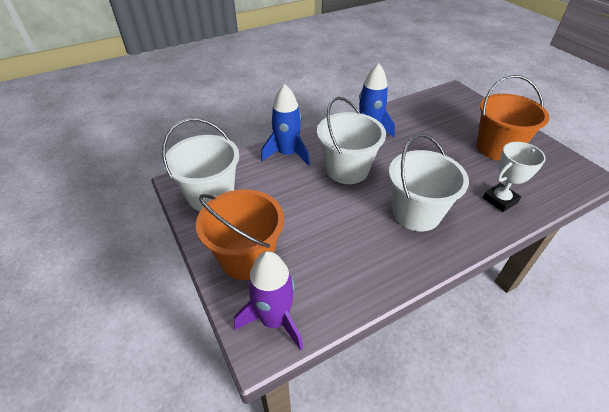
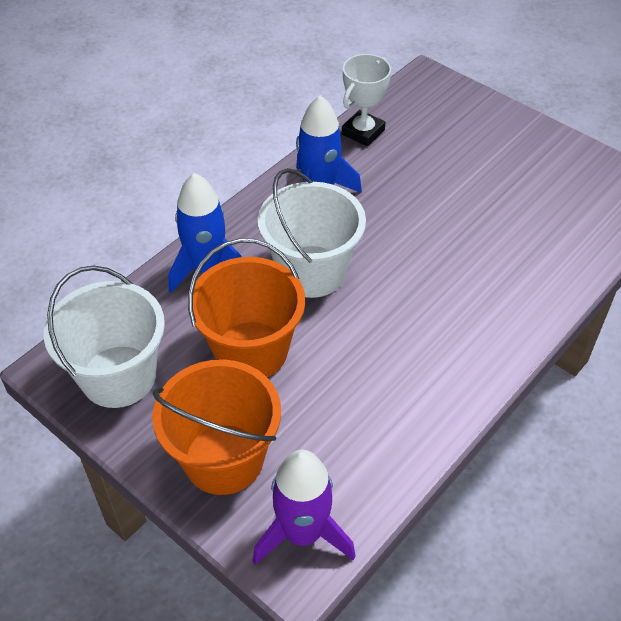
camera: 20 degrees left, 5 degrees up
(416, 213) = (436, 317): white bucket -> none
(497, 148) = (516, 174): orange bucket -> orange bucket (251, 351)
(500, 200) = (541, 263): white trophy -> white trophy (363, 132)

